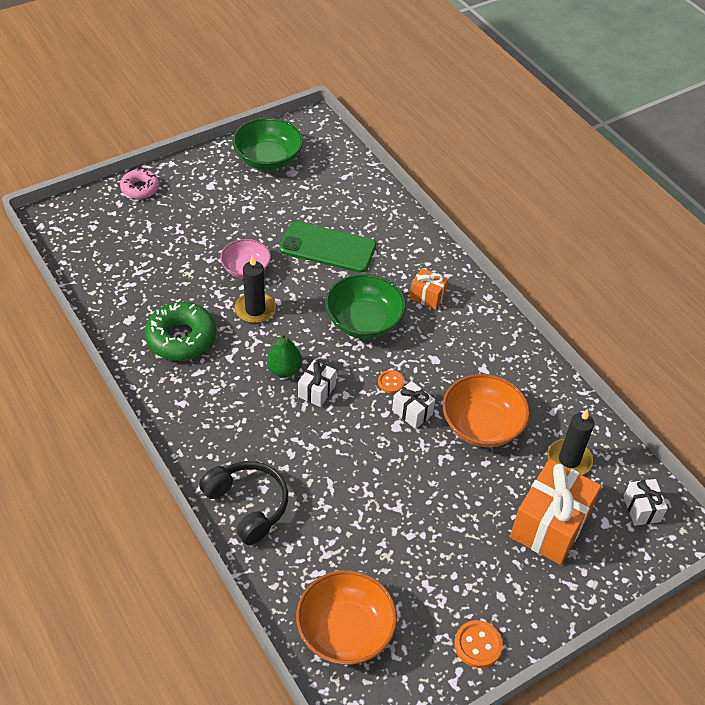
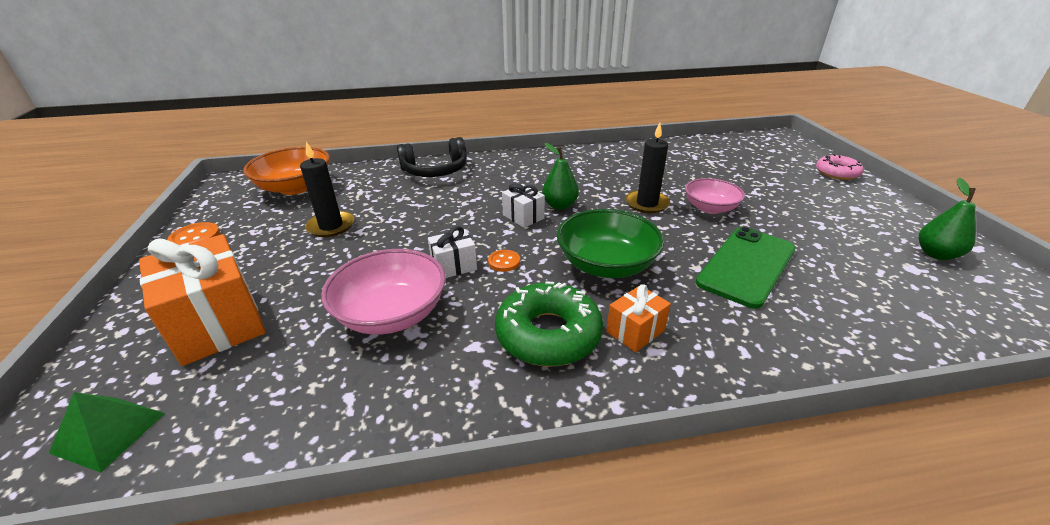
camera: 115 degrees right, 15 degrees down
(181, 338) = (622, 168): green donut -> green donut (548, 334)
(268, 159) = (936, 254): green bowl -> green pear
(482, 425) = (392, 314): orange bowl -> pink bowl
(569, 460) = (265, 380): black candle -> black candle (331, 226)
(641, 509) = (109, 432): white gift -> green pyramid

